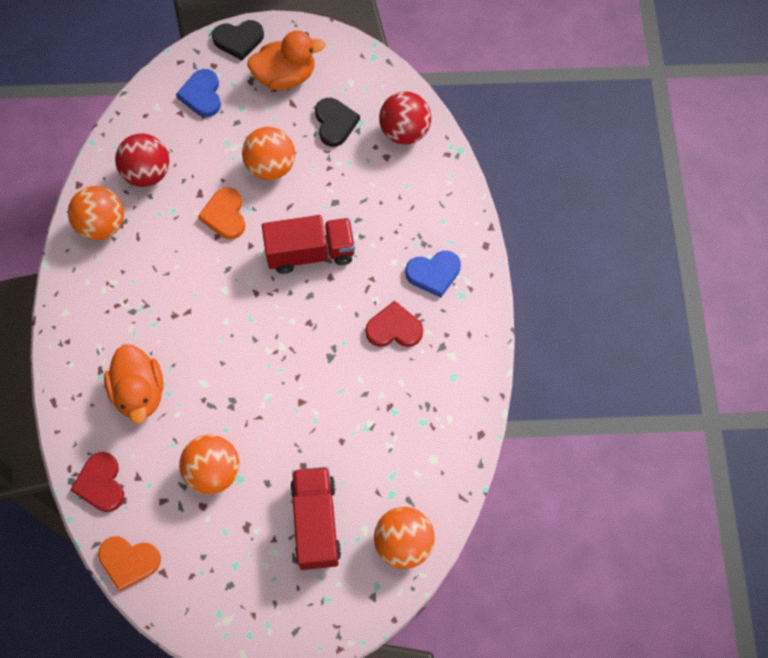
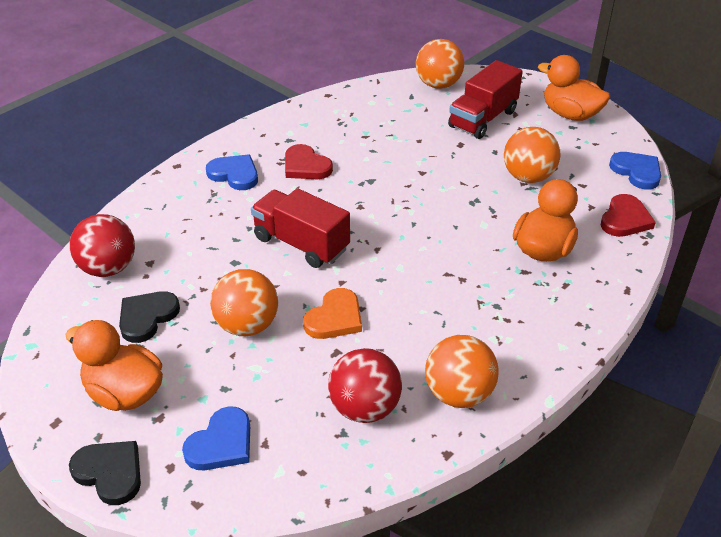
camera: 135 degrees left, 25 degrees down
(129, 561) = (637, 172): orange heart -> blue heart
(245, 605) = (570, 114): none -> orange duck

